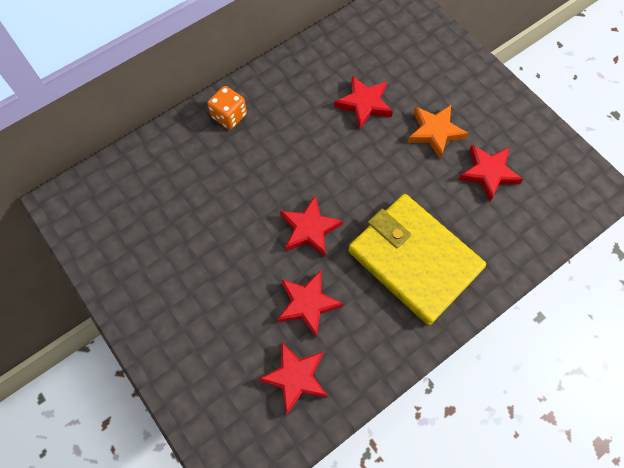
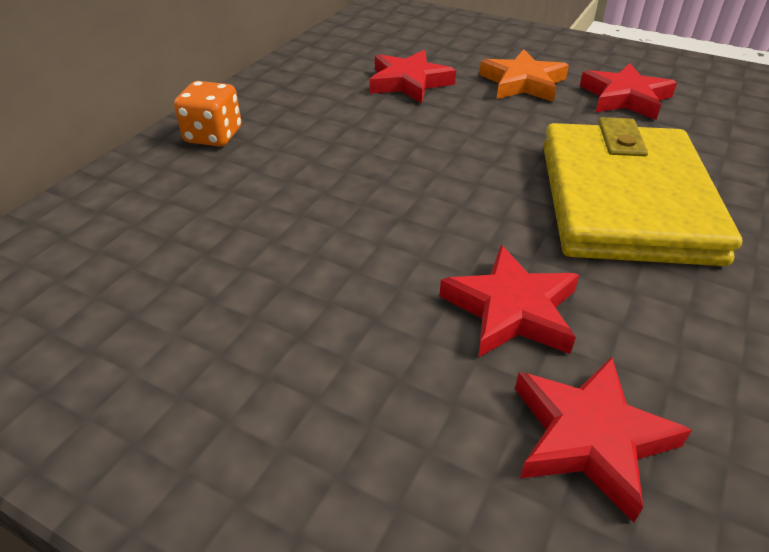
camera: 25 degrees left, 25 degrees down
(309, 229) = (434, 215): red star -> none
(414, 260) = (625, 201): yellow wallet -> yellow wallet turned 75 degrees clockwise

